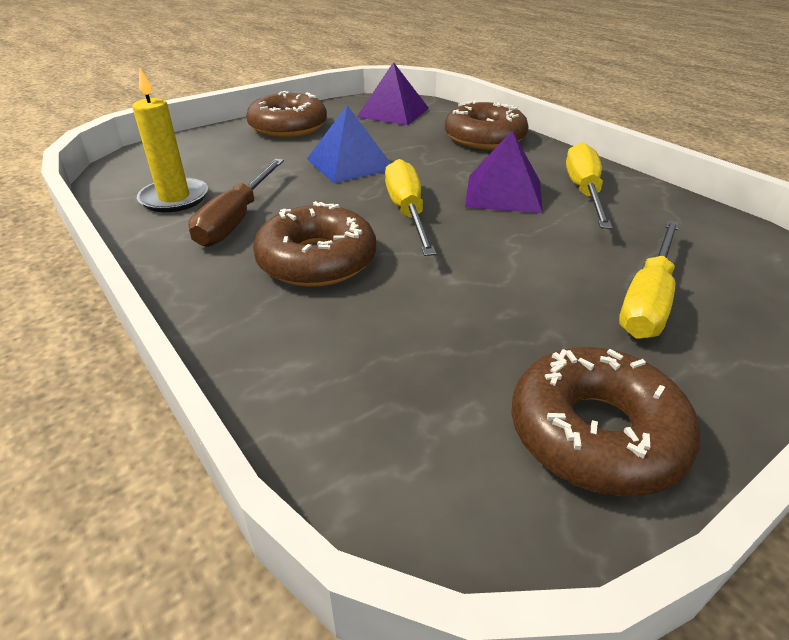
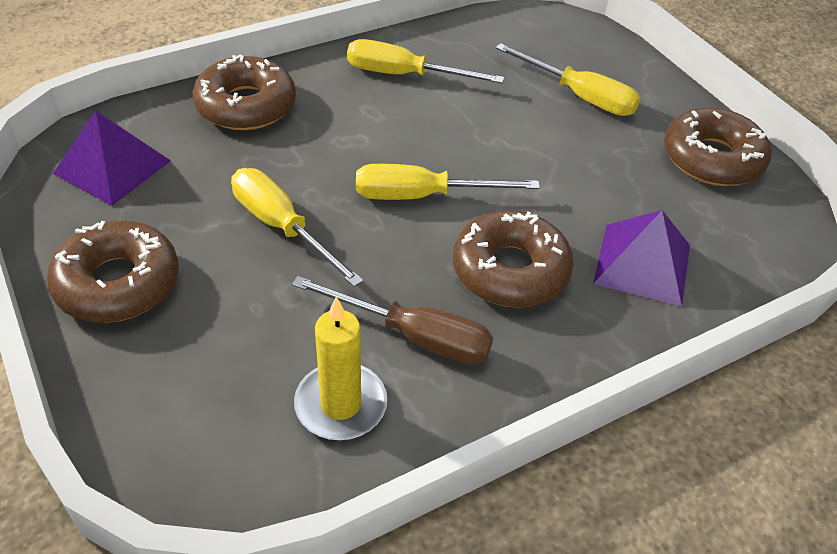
camera: 85 degrees left, 10 degrees up
(350, 163) = (282, 227): blue pyramid -> yellow screwdriver
(504, 193) = (394, 123): purple pyramid -> purple pyramid (642, 263)

